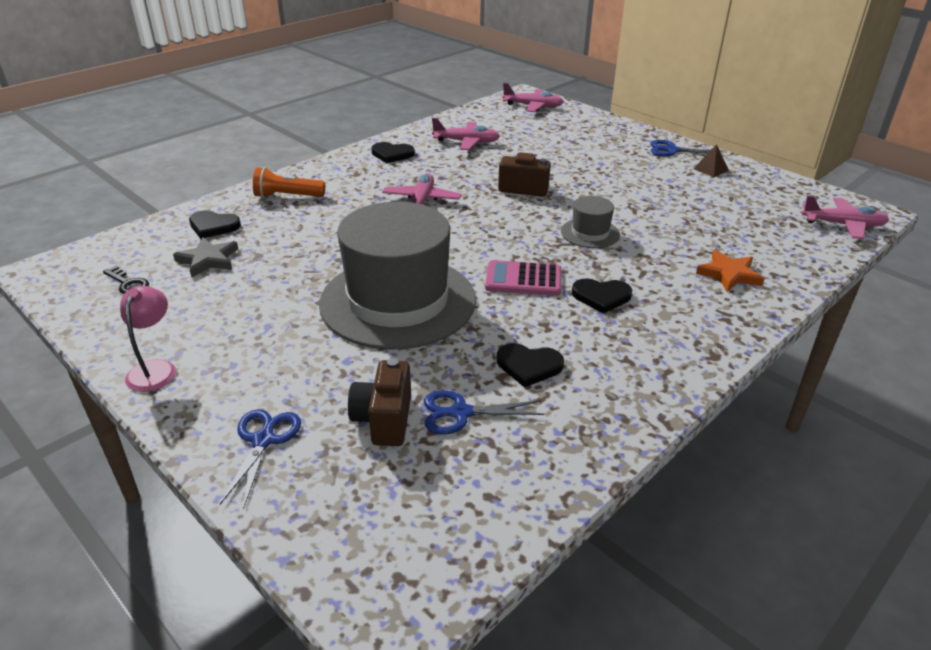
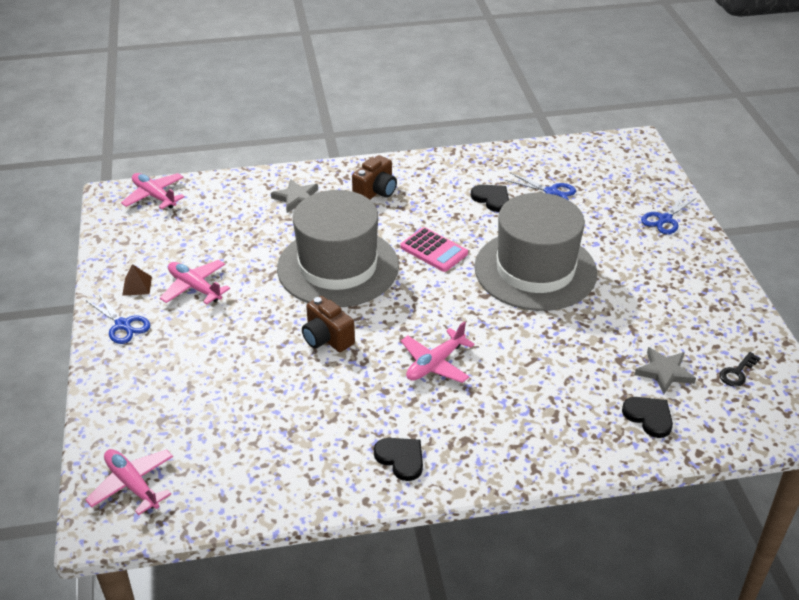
camera: 145 degrees left, 5 degrees up
(128, 284) = (737, 372): black key -> black key turned 120 degrees counterclockwise
(155, 369) = (721, 286): pink lamp -> none
(287, 196) = (558, 432): orange flashlight -> none
(384, 420) = (594, 204): brown camera -> brown camera (376, 192)
(466, 142) = (299, 442): pink plane -> pink plane (195, 287)
(590, 233) = (338, 267): grey hat -> grey hat, size x2.31
(601, 297) = (398, 218): black heart -> none
(729, 274) = (296, 198): orange star -> grey star

